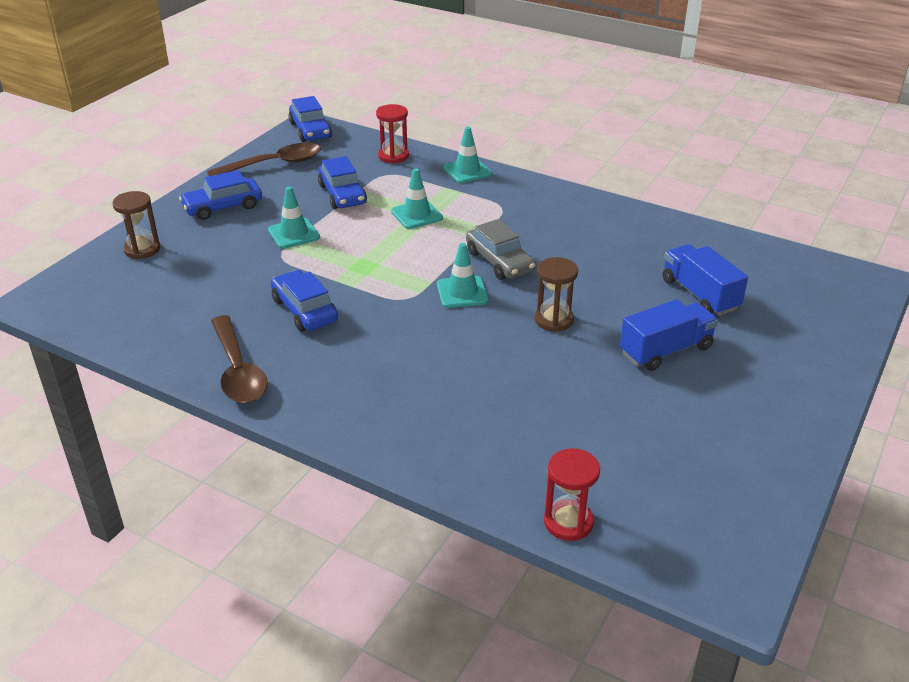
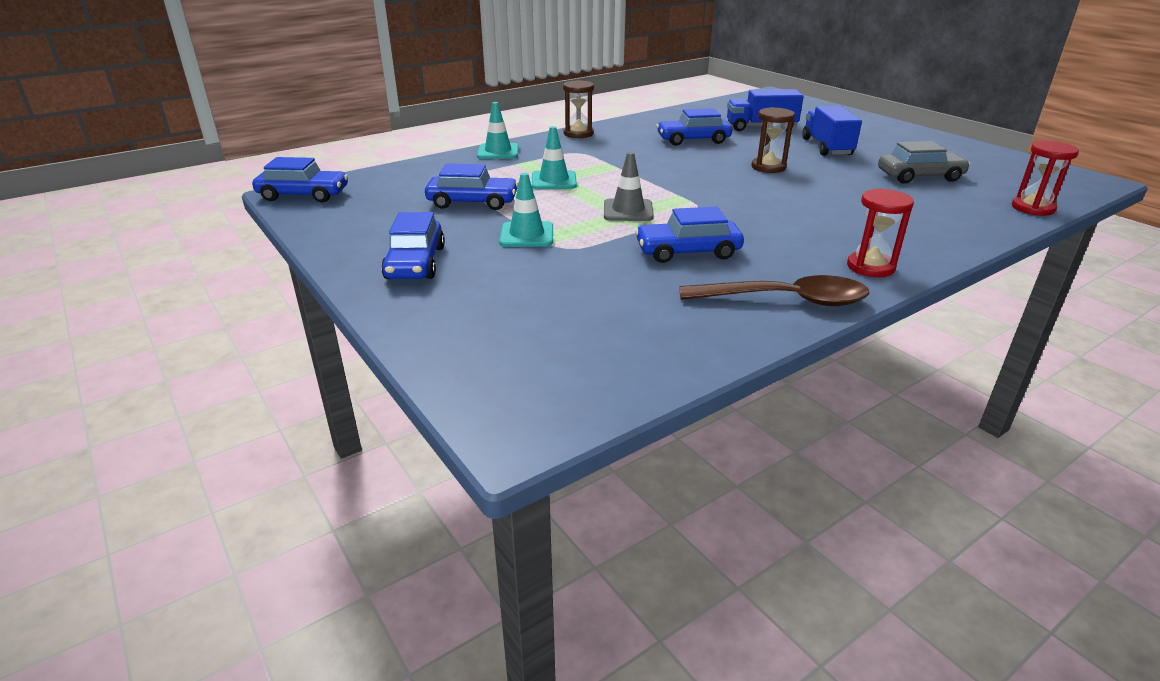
camera: 65 degrees left, 5 degrees down
(142, 249) = (459, 327): brown hourglass -> brown hourglass (578, 134)
(274, 164) = (354, 222): brown spoon -> none
(373, 265) = (628, 211): none -> grey traffic cone
(393, 156) = (426, 171): red hourglass -> red hourglass (870, 267)
(462, 292) = (705, 187): turquoise traffic cone -> none
(499, 262) = (666, 168): grey car -> grey car (919, 177)
(603, 260) = (693, 140): none -> blue car

